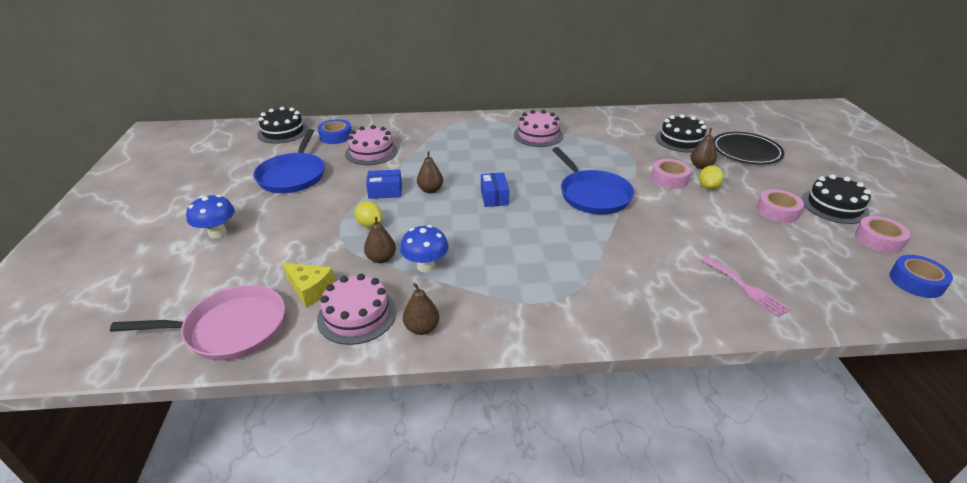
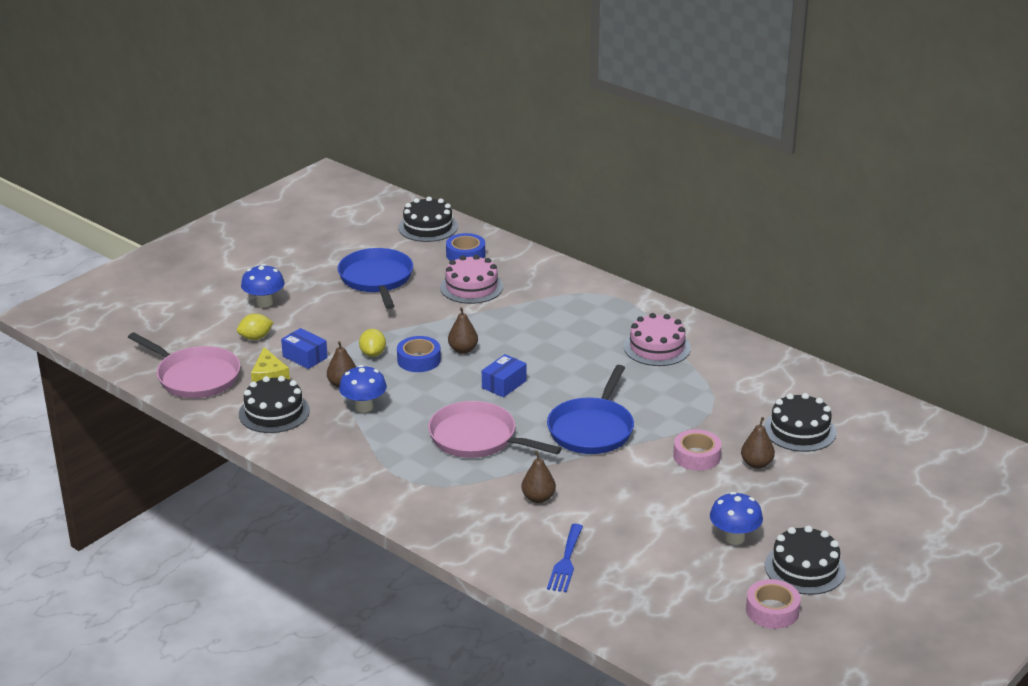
camera: 45 degrees right, 5 degrees down
(293, 176) = (376, 279): blue pan -> blue pan turned 120 degrees clockwise
(357, 315) = (274, 412): pink cake -> black cake
(385, 191) = (425, 332): blue box -> blue box (305, 357)
(422, 328) = (300, 444): brown pear -> brown pear (538, 498)
(540, 240) = (477, 438): none -> pink pan
(708, 187) = (717, 484): yellow lemon -> yellow lemon (255, 338)
(746, 151) = (846, 478): black plate -> none
(746, 288) = (566, 561): pink fork -> blue fork
(777, 211) = (734, 538): pink tape -> blue mushroom
(916, 282) = (721, 648): blue tape -> blue tape (419, 360)

